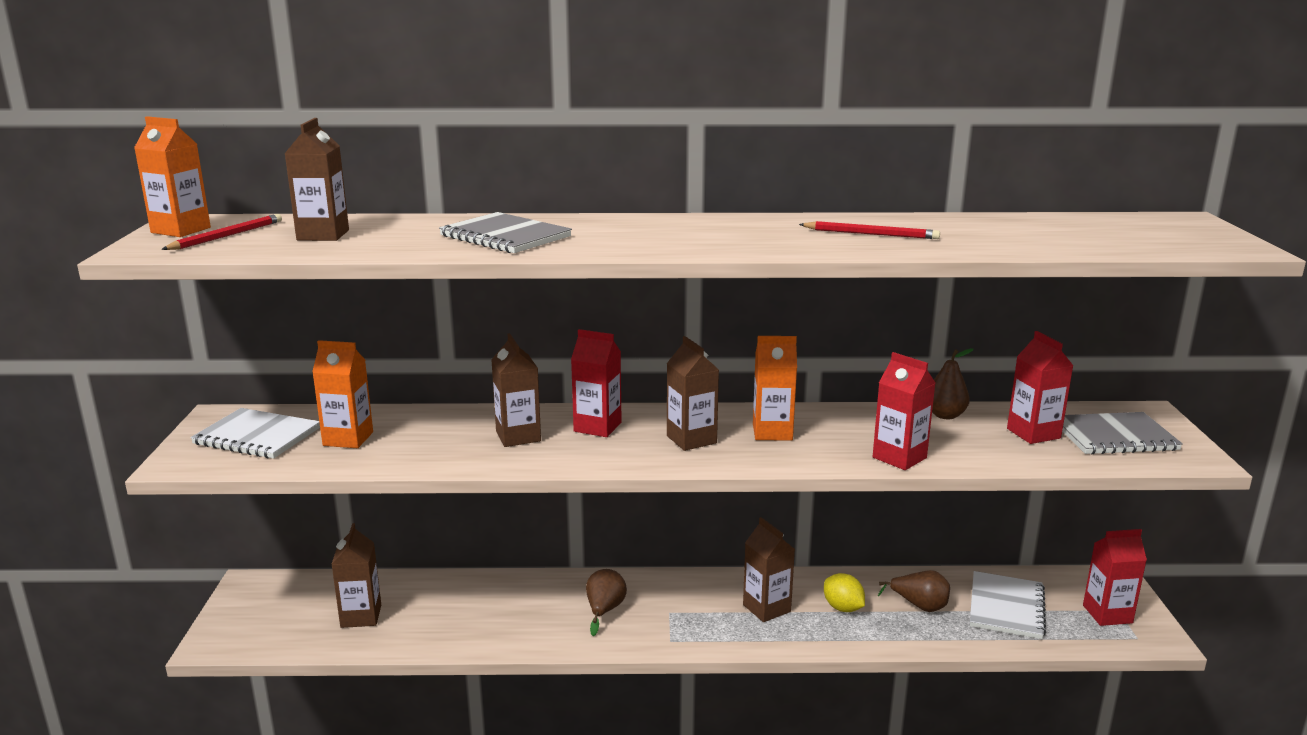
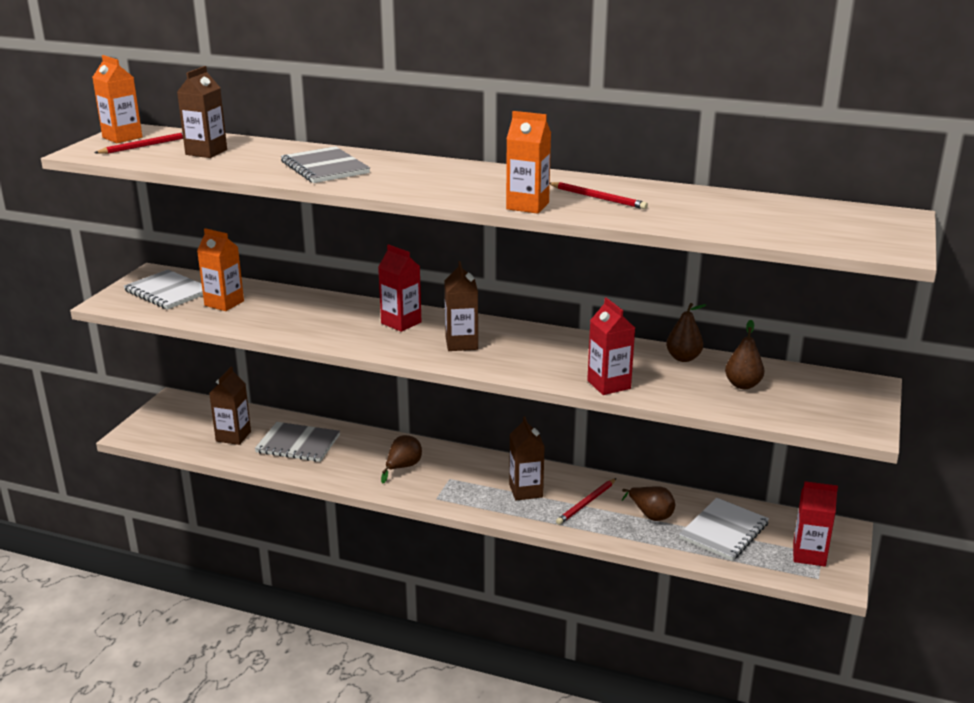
camera: 20 degrees right, 5 degrees up
(518, 436) = (339, 320): brown carton -> none
(772, 432) = (528, 348): orange carton -> orange carton (527, 206)
(843, 608) = (586, 503): yellow lemon -> red pencil
(1033, 433) = (743, 385): red carton -> brown pear
(1114, 436) = (812, 399): grey notebook -> grey notebook (298, 444)

